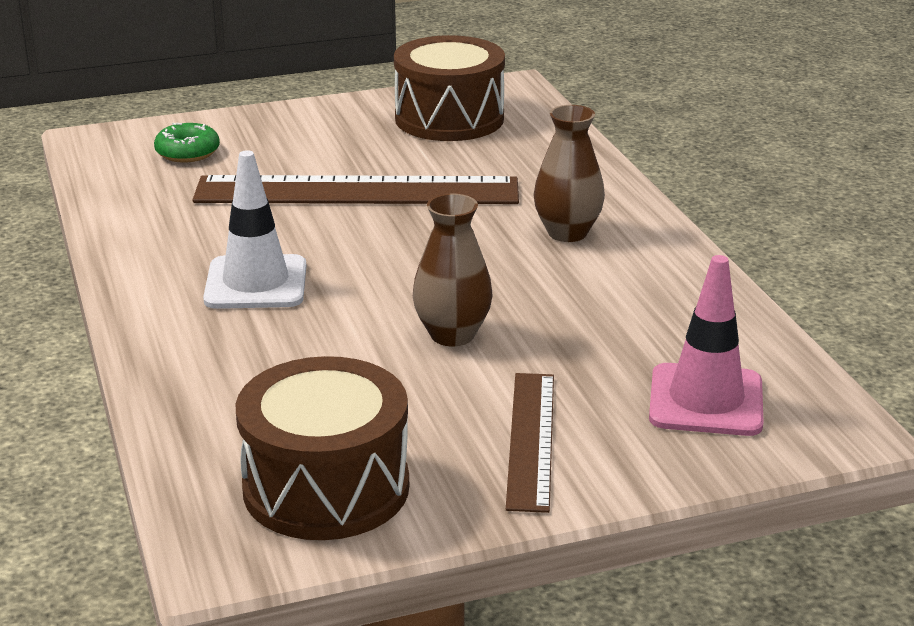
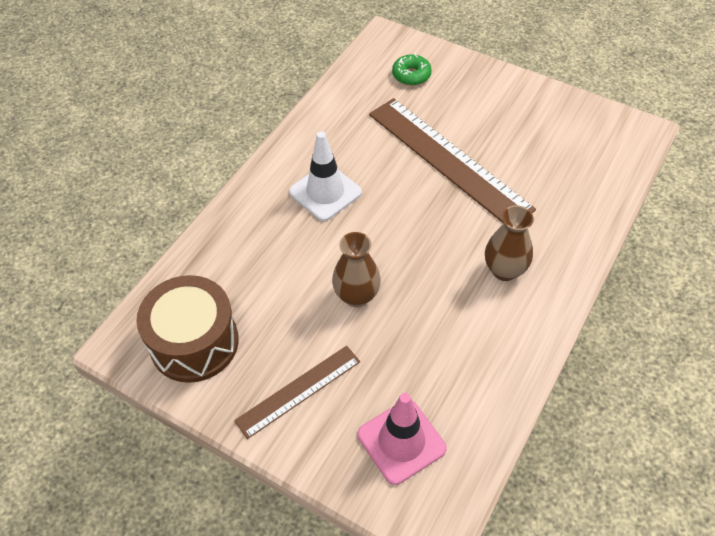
camera: 50 degrees right, 25 degrees up
(449, 119) = (568, 135): brown drum -> none

